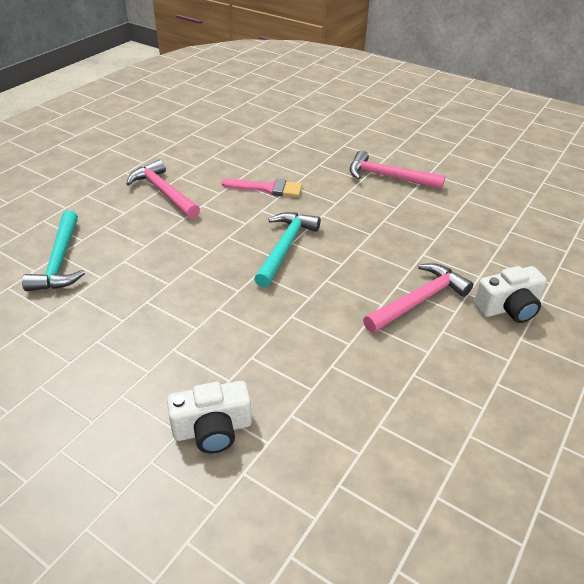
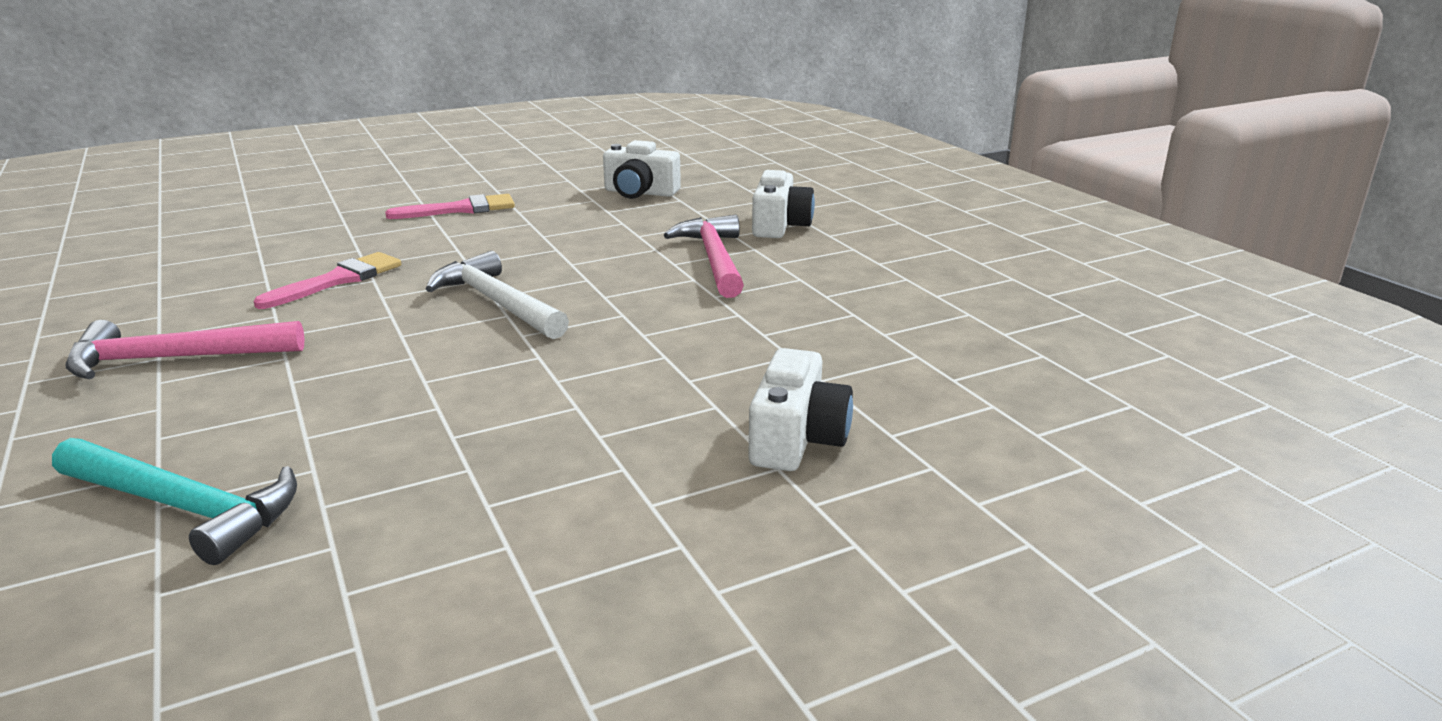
camera: 60 degrees left, 15 degrees down
(285, 247) = (497, 302): turquoise hammer -> white hammer
(387, 177) = (461, 209): pink hammer -> pink brush
(491, 224) = (640, 193): none -> white camera

